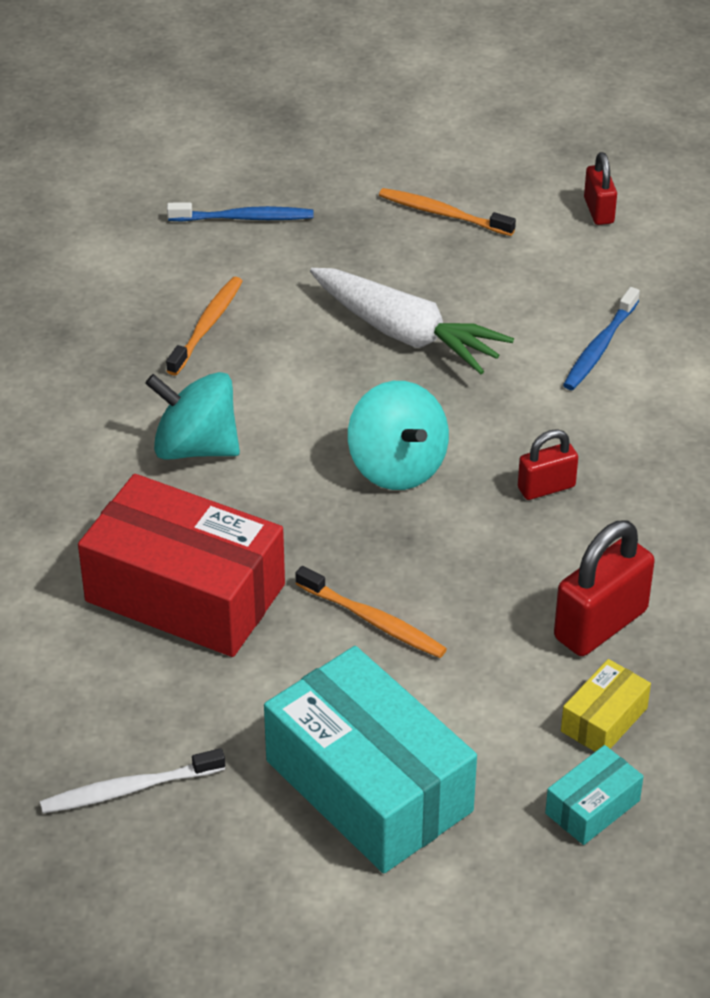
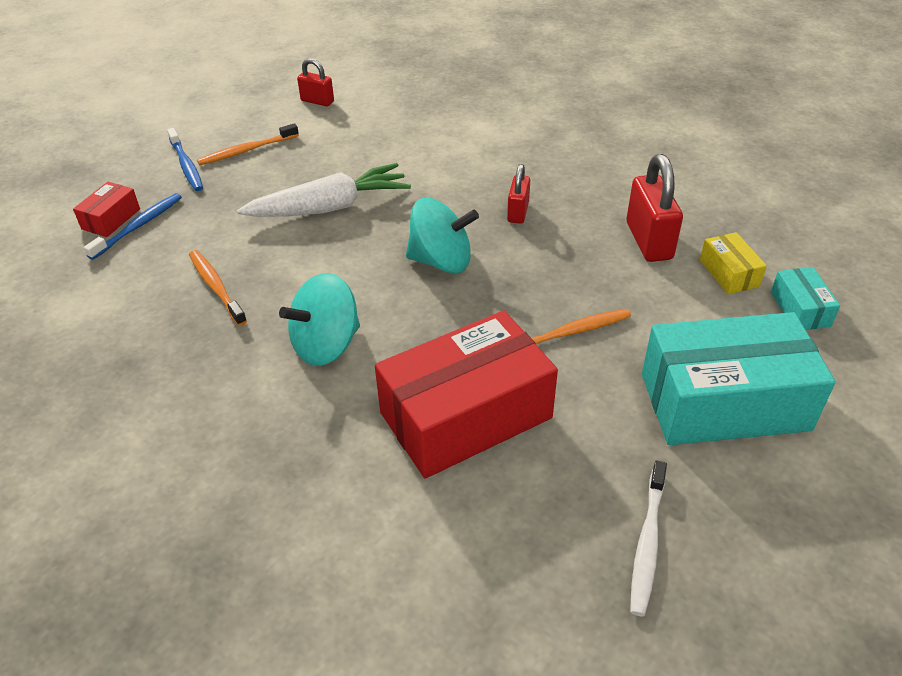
camera: 55 degrees left, 0 degrees up
(236, 193) = (111, 219): none -> red box
(599, 347) = (424, 146): blue toothbrush -> blue toothbrush (186, 165)

